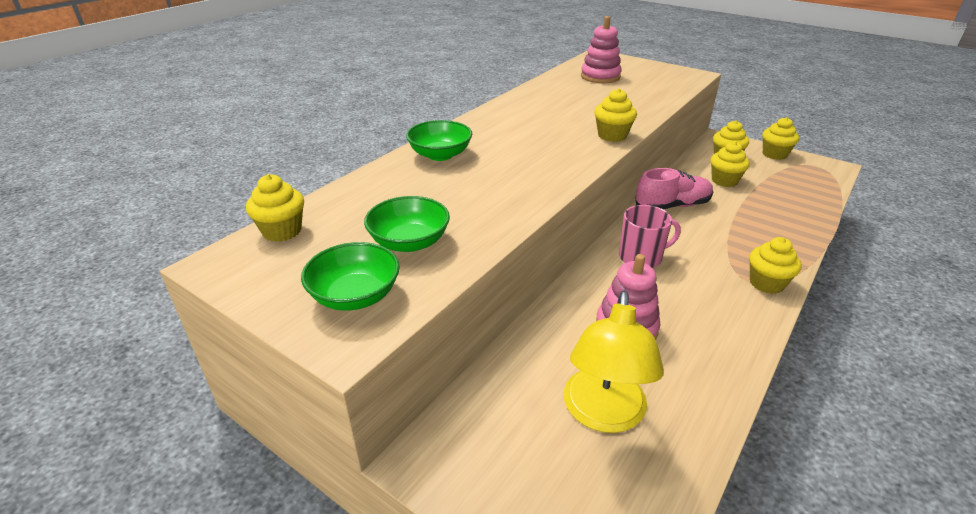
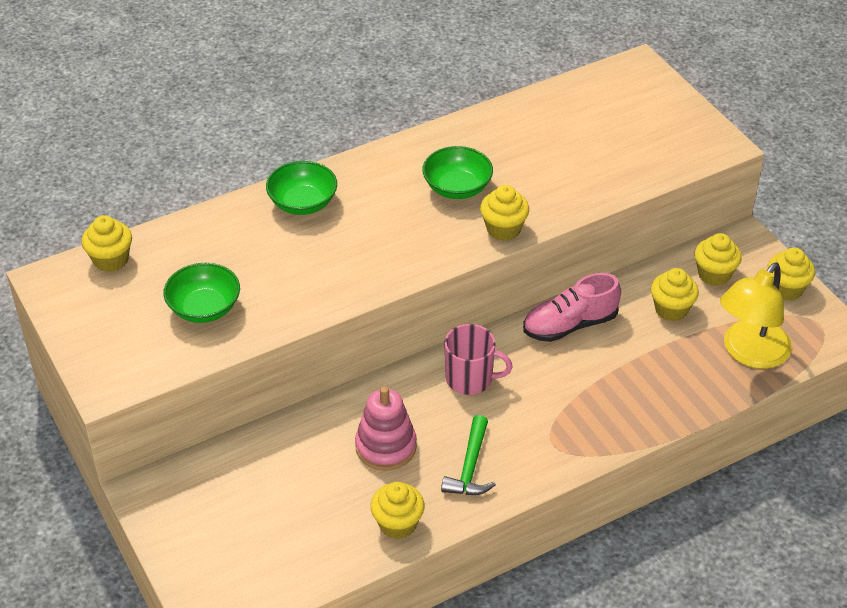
camera: 25 degrees right, 10 degrees up
(355, 296) = (133, 348): green bowl -> green bowl (457, 187)
(600, 77) = (593, 115): pink stacking toy -> none
(603, 414) = (301, 510): yellow lamp -> yellow lamp (749, 353)
(672, 206) = (570, 325): pink shoe -> pink shoe turned 150 degrees clockwise
(710, 320) = (470, 467): none -> green hammer
(766, 283) = (567, 452): yellow cupcake -> yellow cupcake (397, 524)

